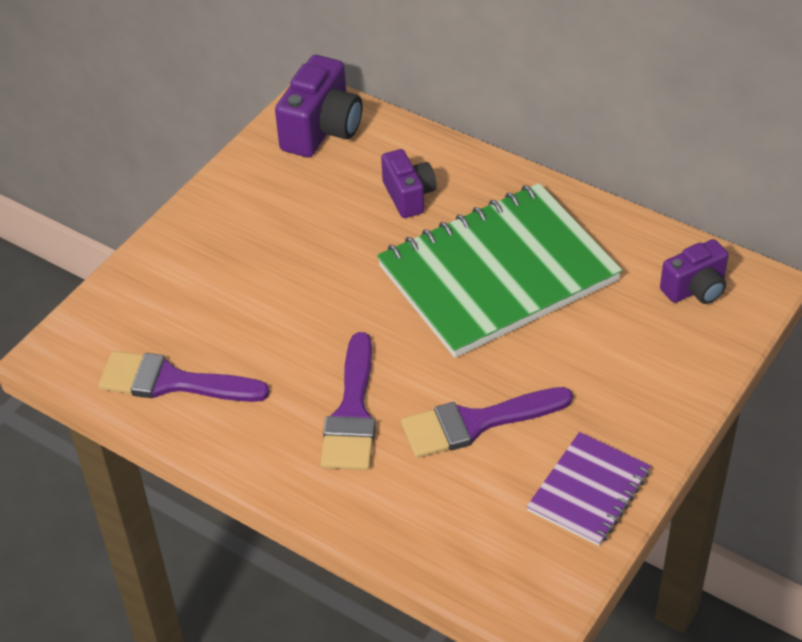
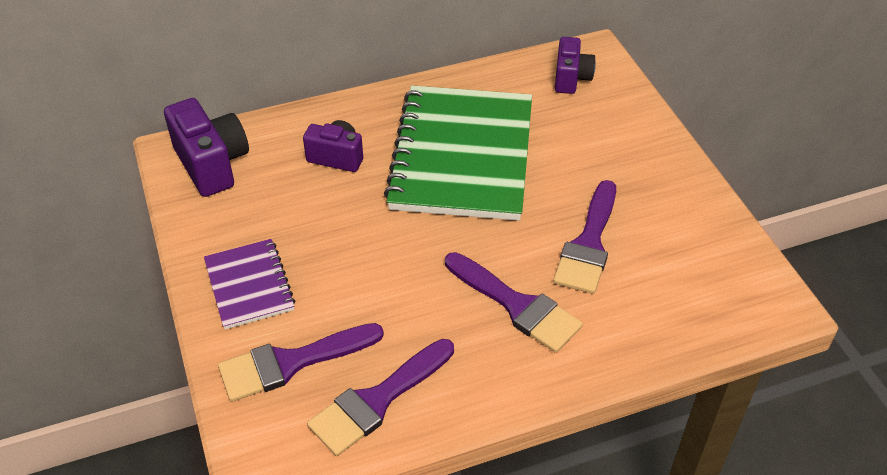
camera: 55 degrees left, 0 degrees up
(164, 308) = (291, 363): none -> purple brush
(589, 491) = (698, 223): purple notebook -> purple notebook (249, 285)

